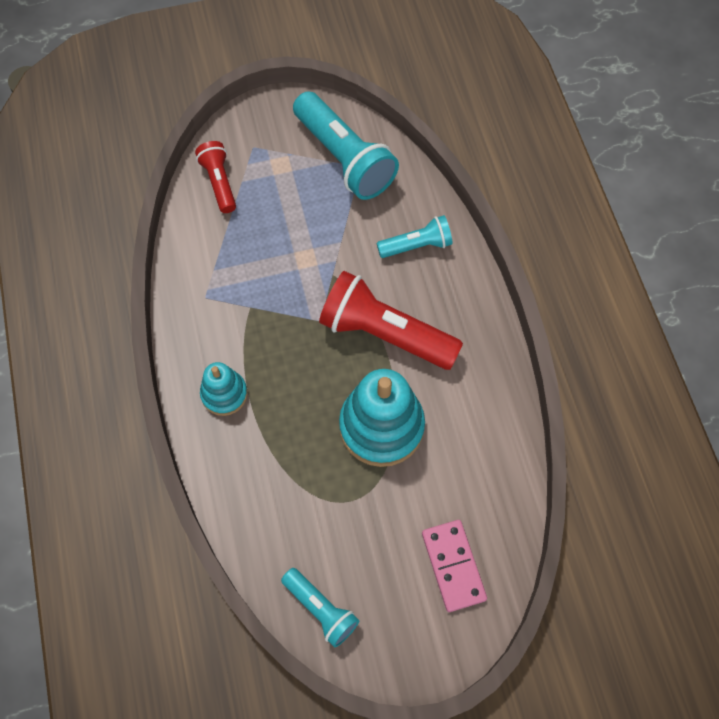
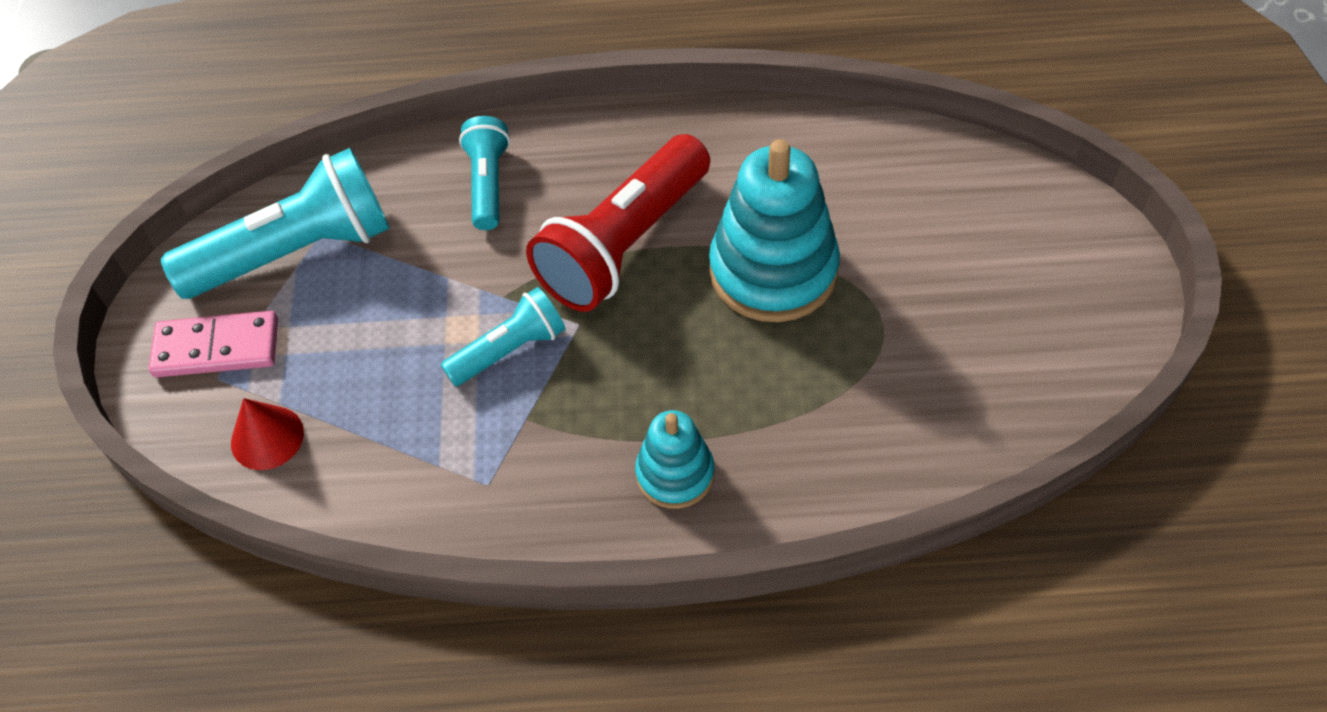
camera: 75 degrees left, 10 degrees down
(219, 182) = (267, 437): red flashlight -> red cone
(321, 609) = (1044, 384): turquoise flashlight -> turquoise flashlight (509, 350)
(453, 566) = (992, 220): pink domino -> pink domino (217, 347)

